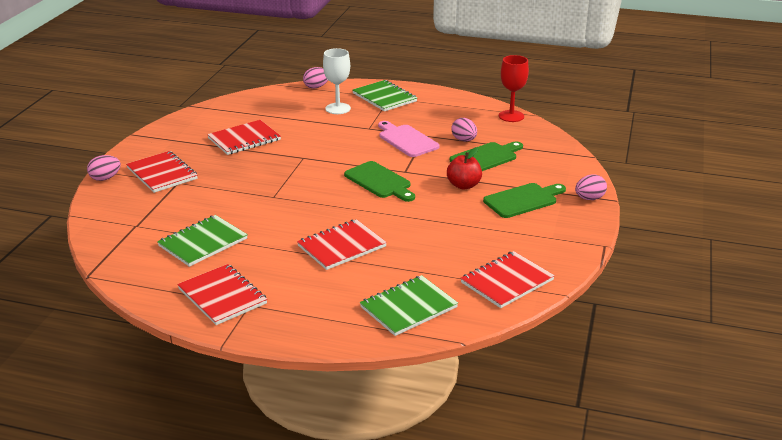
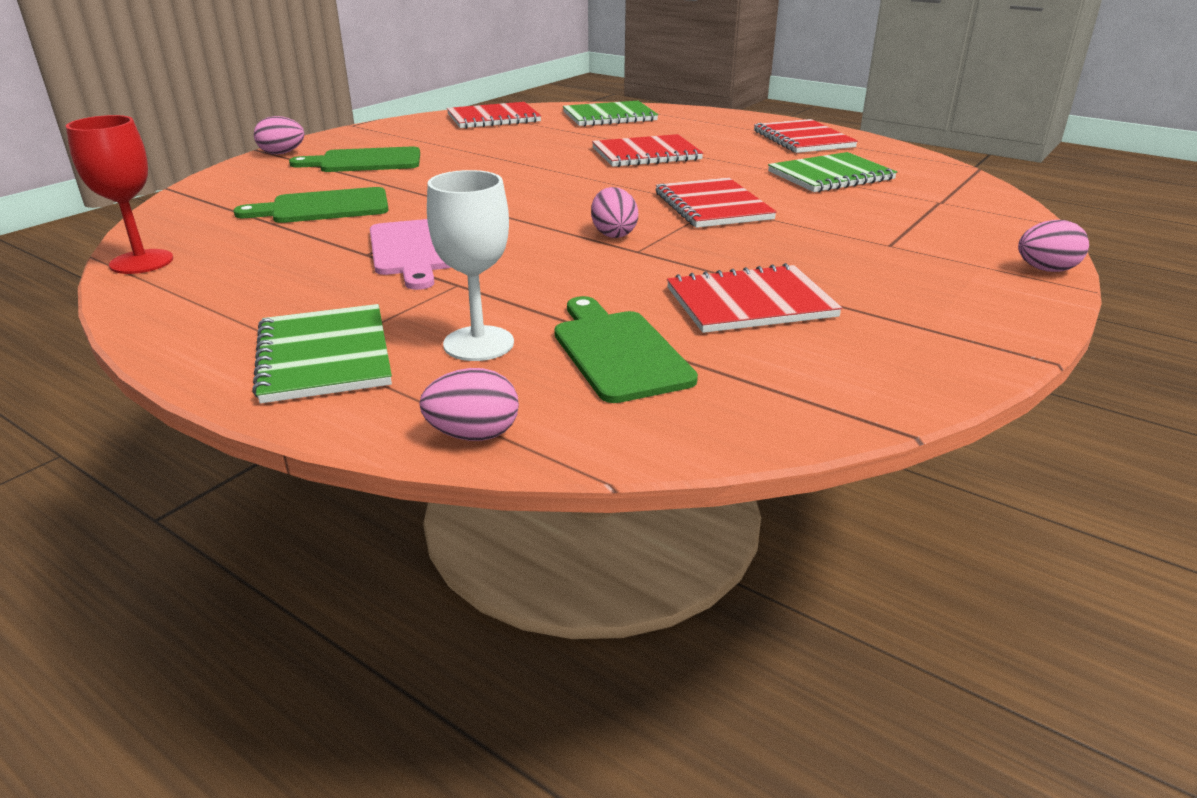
camera: 160 degrees left, 0 degrees up
(162, 173) = (927, 262): red notebook -> red notebook (712, 206)
(379, 181) = (534, 202): green cutting board -> green cutting board (618, 352)
(463, 185) = (416, 183): red apple -> none
(464, 140) = (311, 235): pink egg -> pink egg (613, 234)

